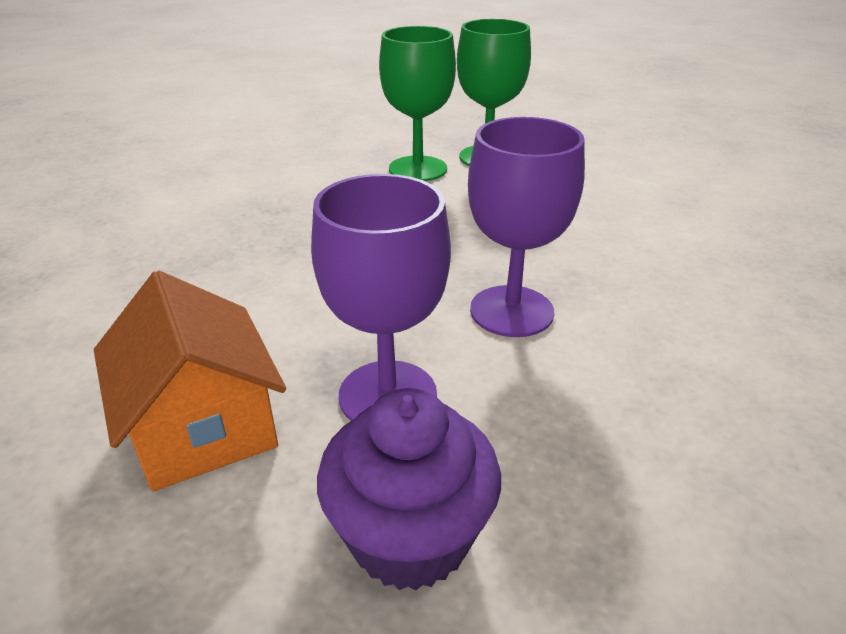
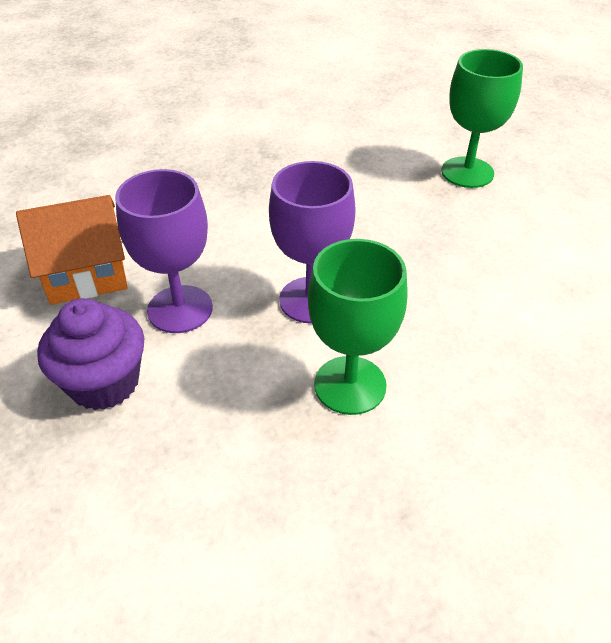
camera: 40 degrees right, 10 degrees up
(203, 426) = (86, 274): orange house -> orange house turned 60 degrees clockwise
(418, 169) = (400, 160): green goblet -> green goblet (350, 385)

